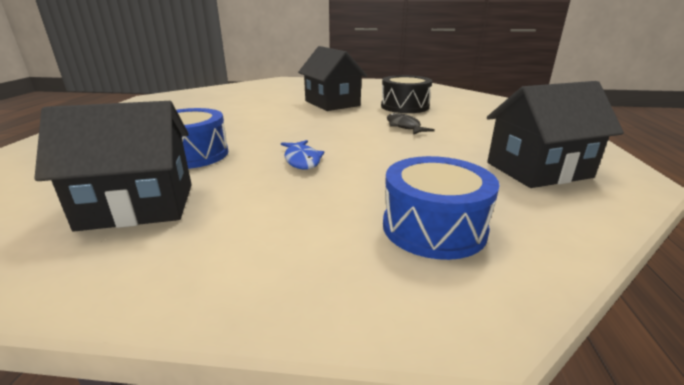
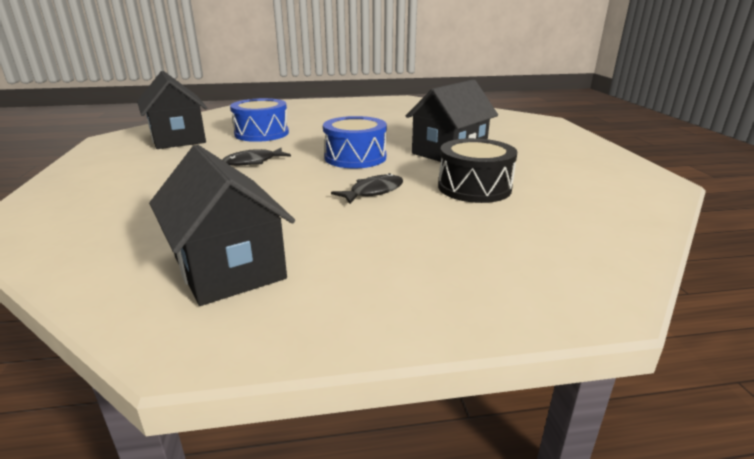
camera: 75 degrees right, 0 degrees up
(302, 160) = (253, 162): blue fish -> black fish
(433, 227) = (114, 212): blue drum -> blue drum (355, 157)

